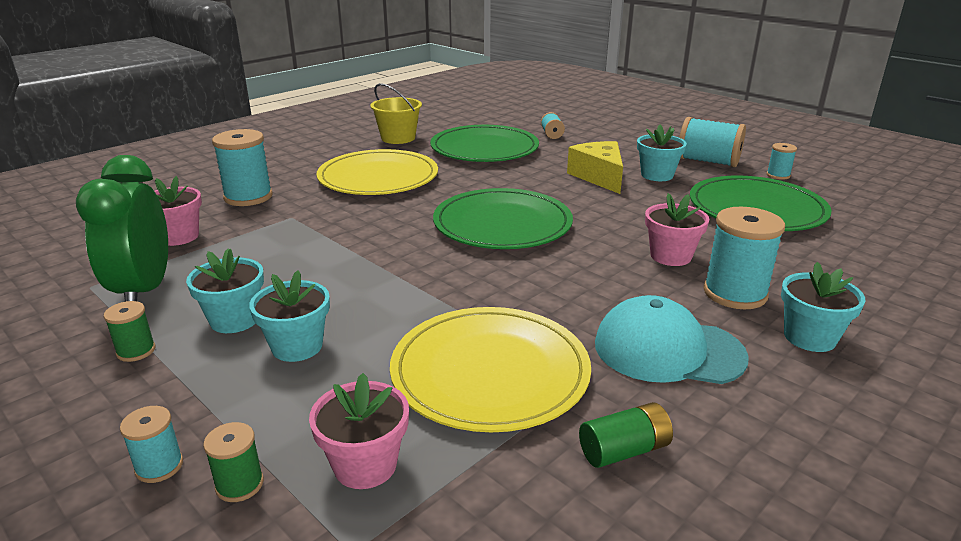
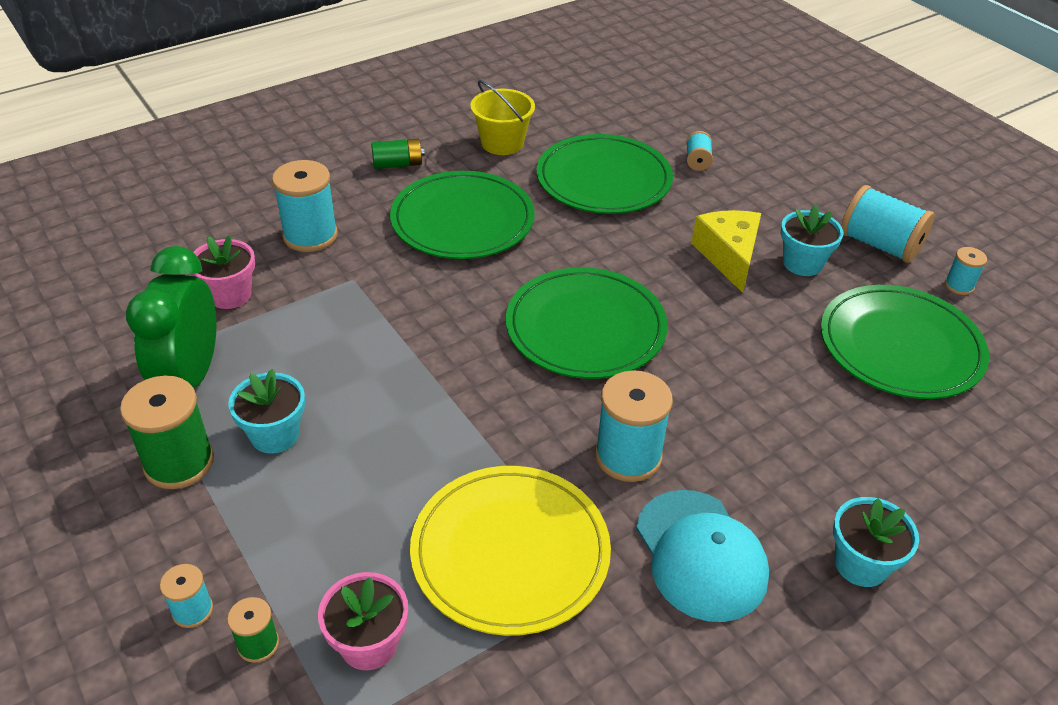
camera: 10 degrees right, 15 degrees up
(136, 351) = (179, 463): green spool -> green spool, size x1.93
(297, 346) = (330, 483): turquoise flower pot -> none
(378, 177) = (462, 220): yellow plate -> green plate
(624, 450) = (608, 673): green battery -> green battery (398, 164)
(668, 350) = (700, 555): turquoise cap -> turquoise cap turned 135 degrees counterclockwise
(670, 256) = (760, 413): pink flower pot -> none
(735, 293) = (808, 485): turquoise spool -> turquoise spool (628, 456)

